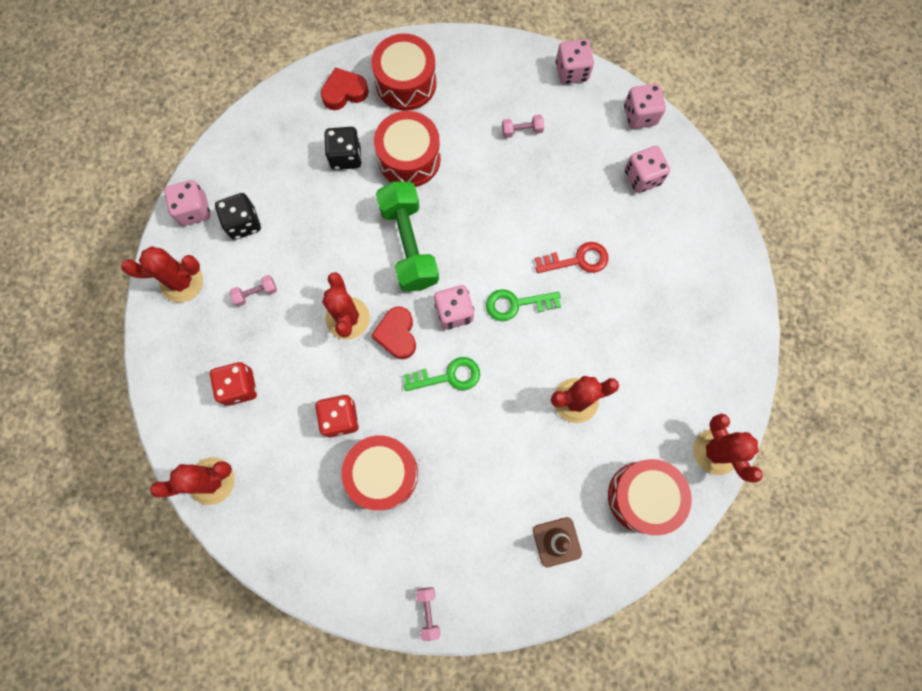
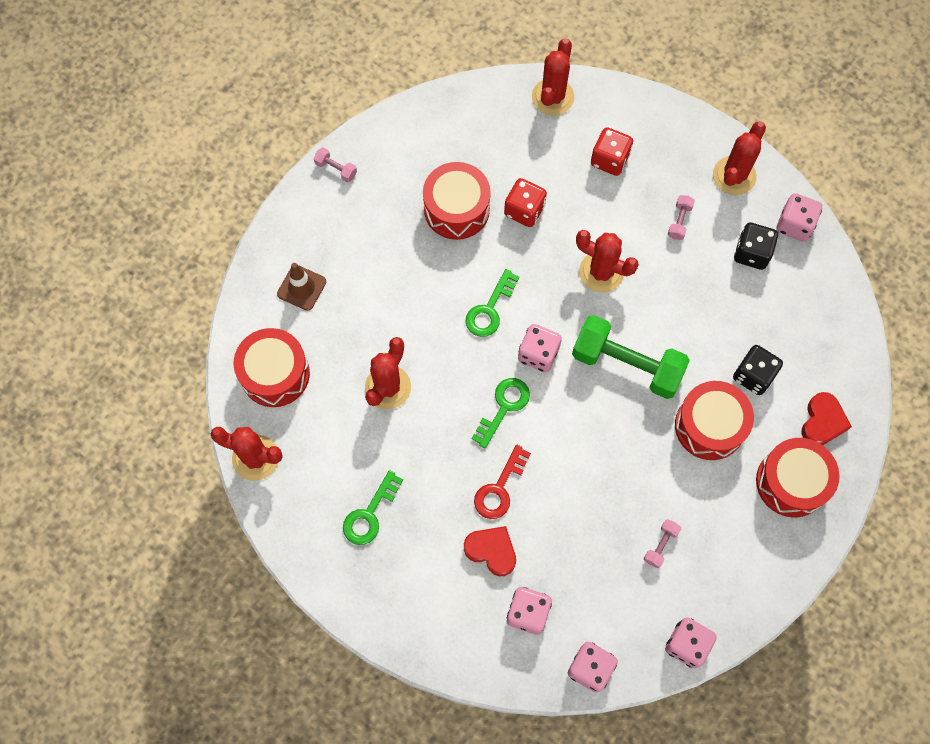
camera: 130 degrees right, 5 degrees down
(397, 334) = (556, 297): red heart -> red heart (491, 551)
(677, 332) = (369, 514): none -> green key

